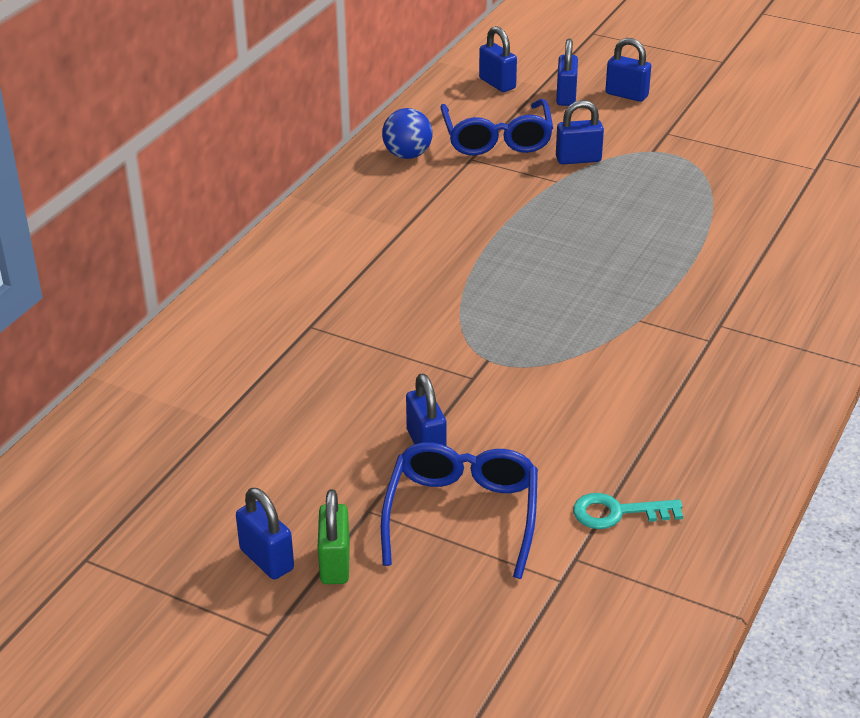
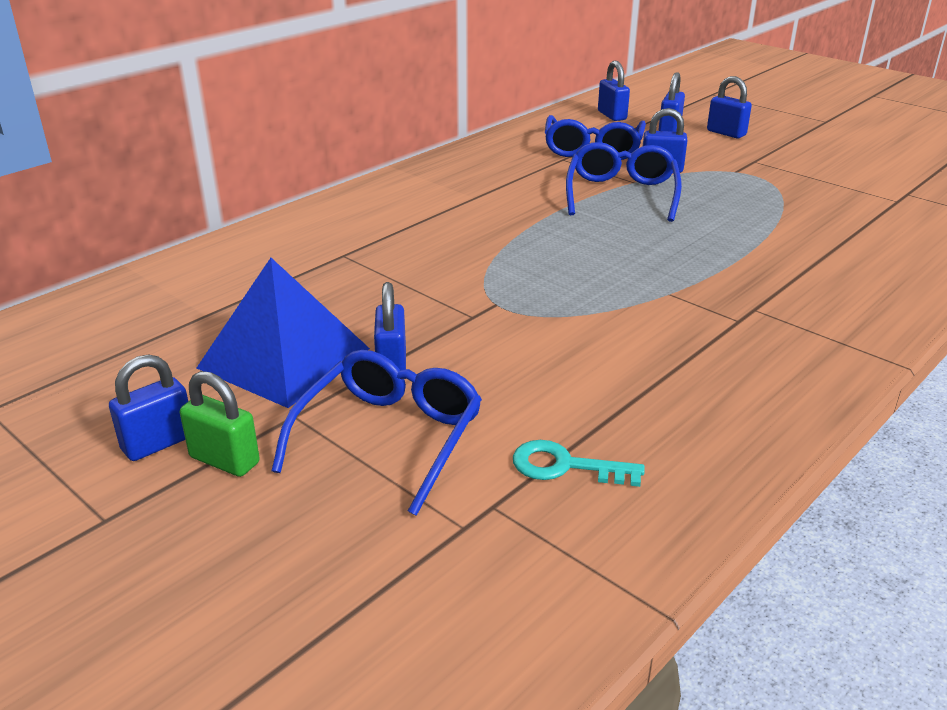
camera: 15 degrees right, 5 degrees down
(266, 559) = (158, 443): blue padlock -> blue padlock turned 75 degrees clockwise
(324, 455) = (284, 358): none -> blue pyramid
(335, 563) = (224, 460): green padlock -> green padlock turned 75 degrees counterclockwise
(407, 155) = (507, 151): blue ball -> none
(551, 200) = (621, 194): none -> blue glasses

